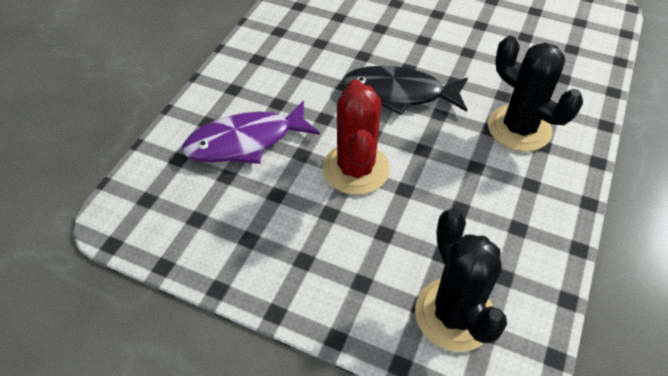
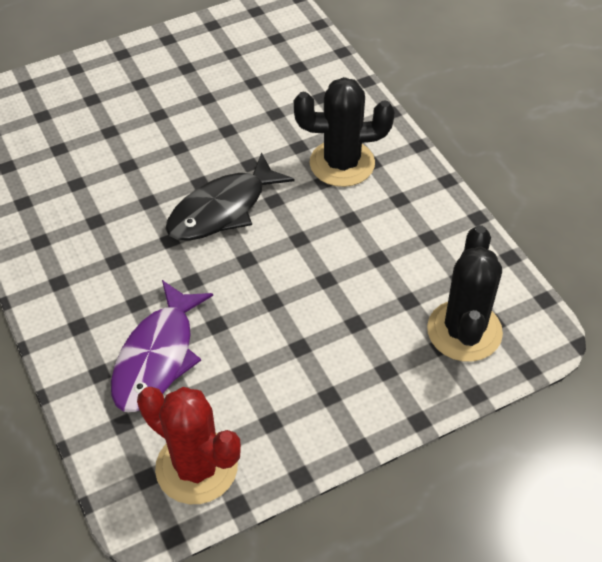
camera: 50 degrees left, 0 degrees up
(356, 169) = (273, 297): red cactus -> red cactus (196, 467)
(454, 314) = (464, 331): black cactus -> black cactus turned 75 degrees clockwise

